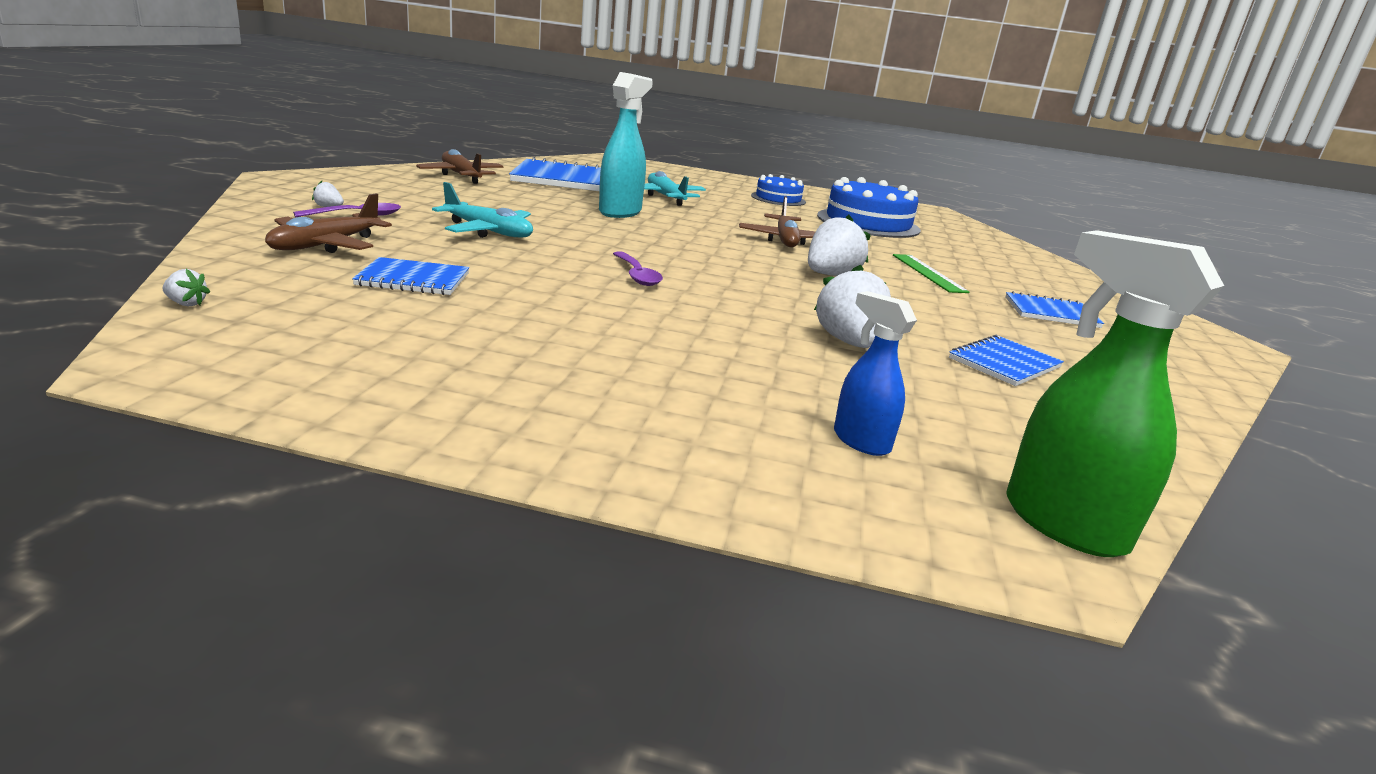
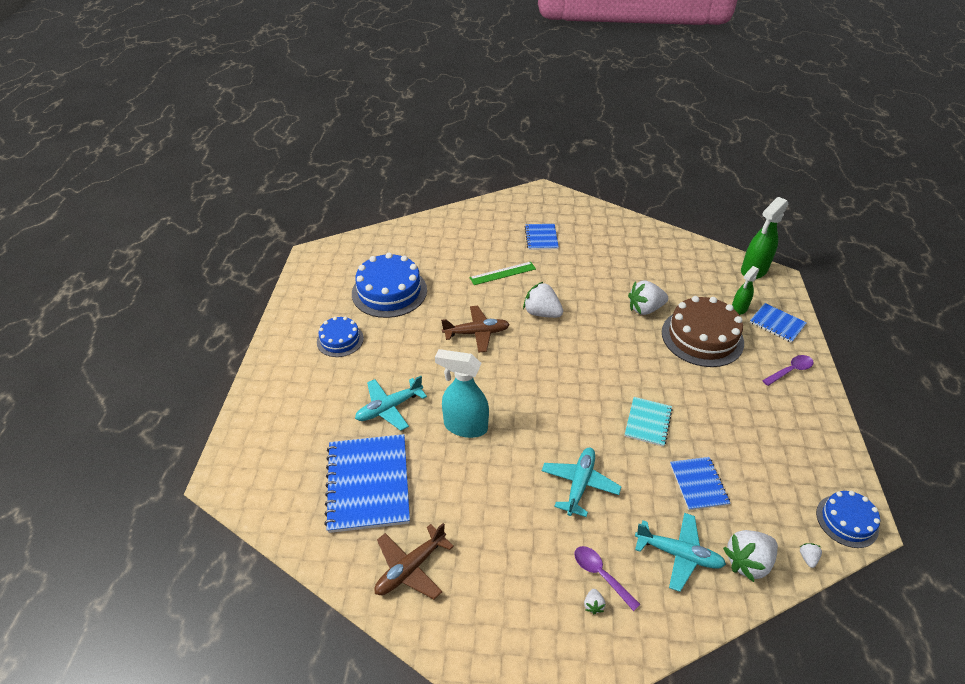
camera: 95 degrees left, 20 degrees up
(185, 354) = (847, 521): none -> blue cake
(251, 271) = (748, 562): none -> white strawberry
(325, 245) = (679, 554): brown plane -> turquoise plane
(559, 281) = (648, 422): none -> turquoise notebook
(637, 275) = (610, 392): purple spoon -> purple spoon (790, 370)
(756, 370) = (702, 337): none -> brown cake
(860, 441) = (739, 309): blue spray bottle -> green spray bottle
(1004, 363) = (628, 264): blue notebook -> blue notebook (777, 324)

